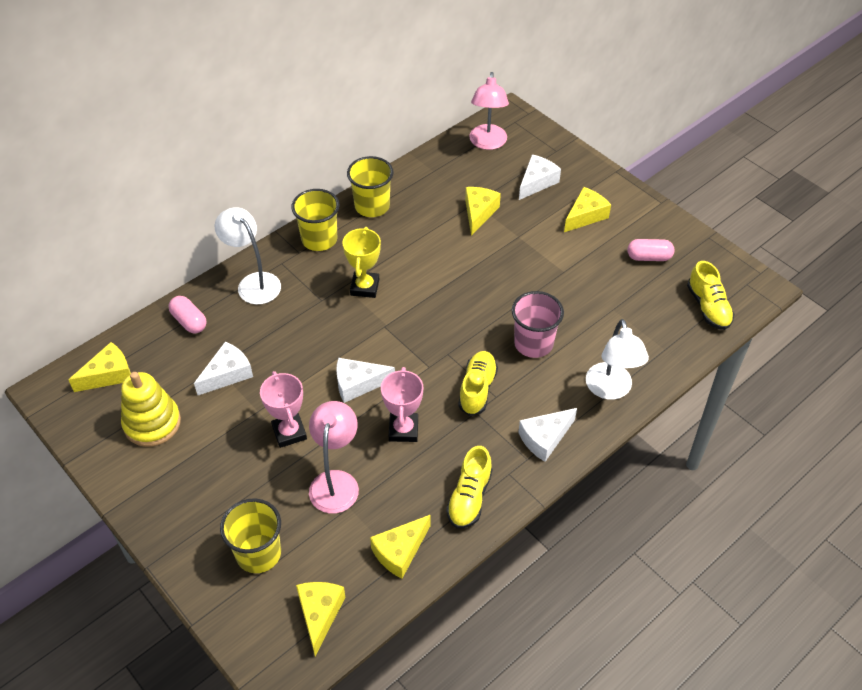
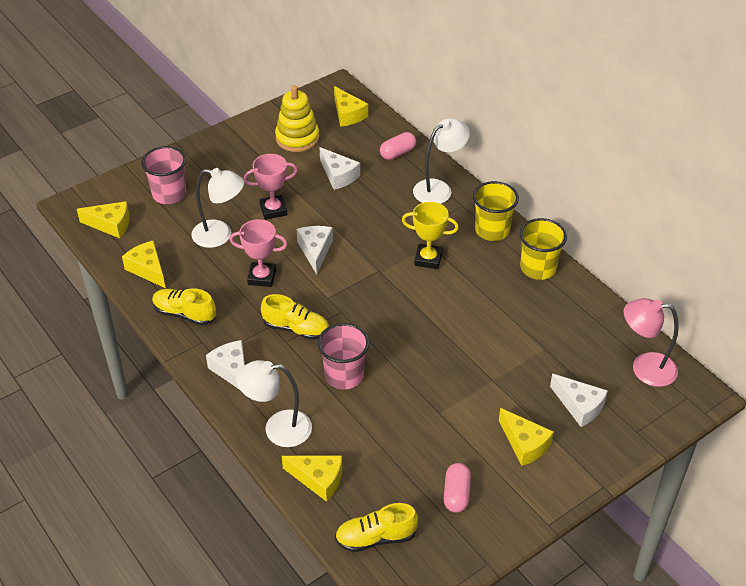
camera: 95 degrees right, 5 degrees down
(258, 553) = (169, 194): yellow cup -> pink cup
(336, 482) = (220, 235): pink lamp -> white lamp
(478, 213) = (528, 350): yellow cheese -> yellow cheese (318, 479)

